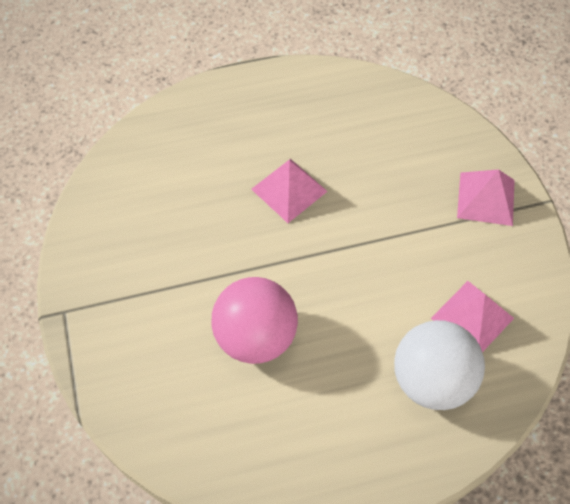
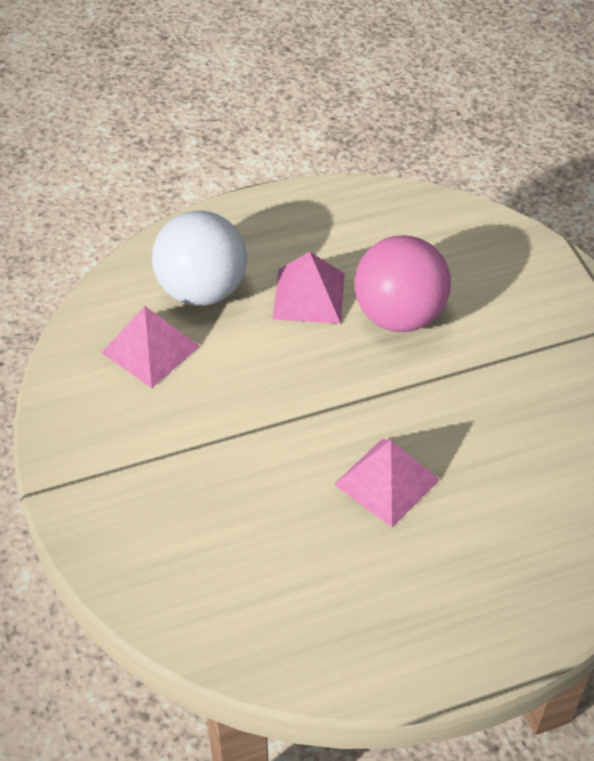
camera: 175 degrees right, 10 degrees down
(486, 198) = (114, 490): pink pyramid -> pink pyramid (308, 296)

